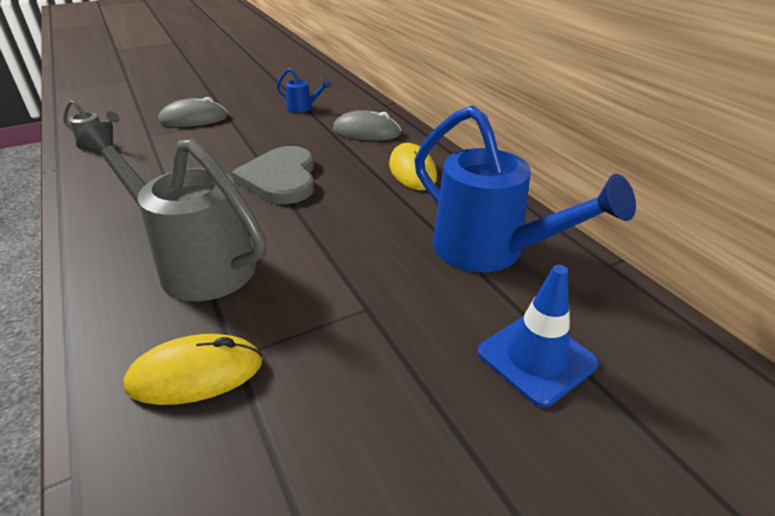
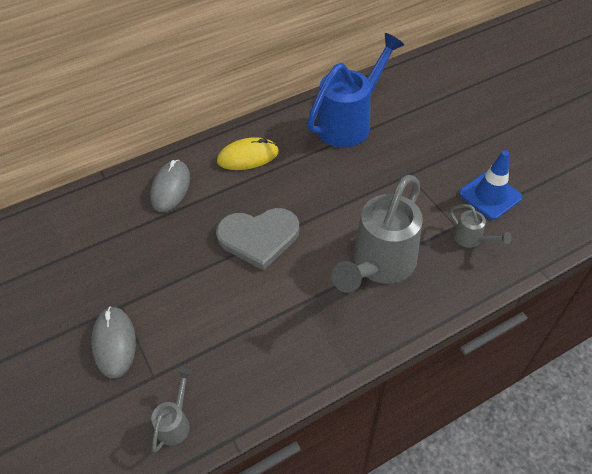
camera: 90 degrees left, 15 degrees up
(196, 374) = (471, 239): yellow mouse -> grey watering can
(303, 108) = (102, 243): blue watering can -> none
(536, 358) = (431, 114): blue traffic cone -> blue traffic cone (490, 195)

